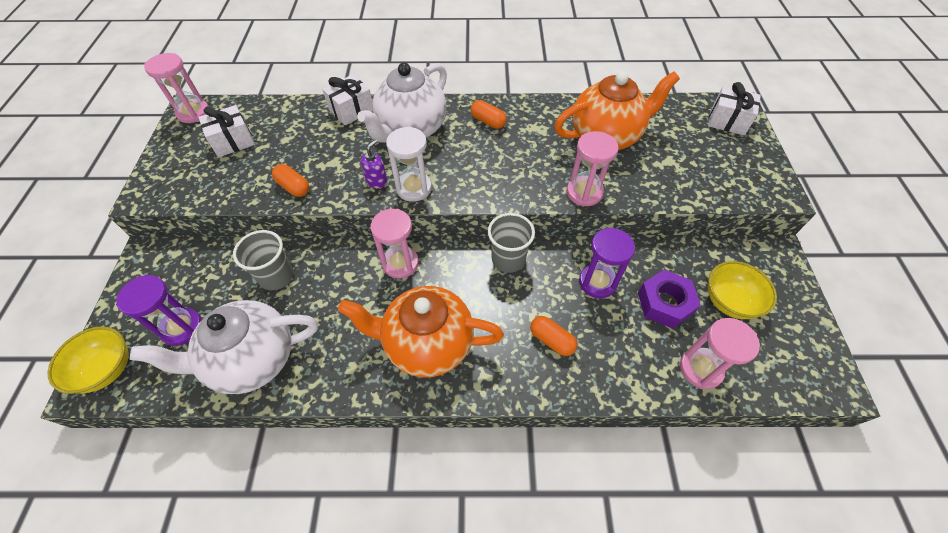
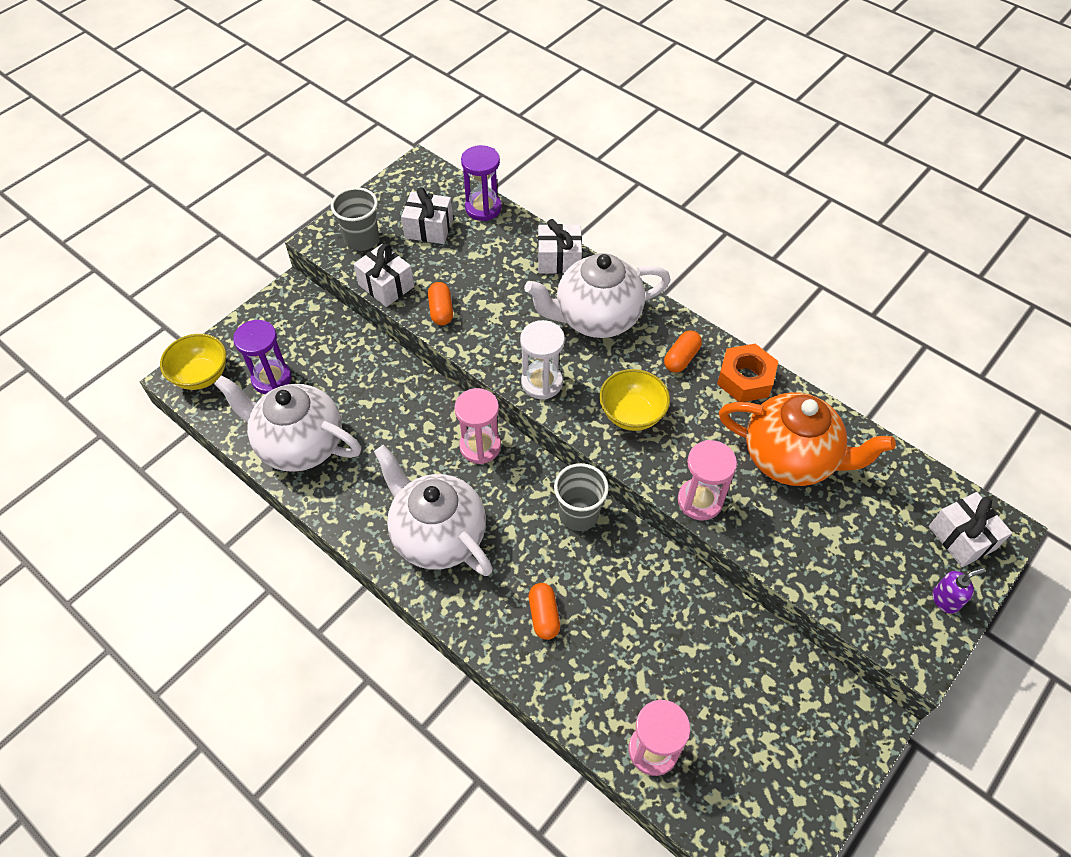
camera: 40 degrees right, 0 degrees up
(193, 113) = (419, 175): pink hourglass -> none
(232, 196) = (386, 286): none -> white gift
(276, 276) = (371, 384): grey cup -> grey cup (362, 239)
(377, 181) = (515, 353): purple soap dispenser -> purple soap dispenser (945, 600)
(427, 344) = (438, 535): orange teapot -> white teapot
(488, 121) = (681, 358): orange capsule -> orange capsule turned 45 degrees clockwise
(536, 111) = (745, 379): none -> orange nut
(597, 282) = (641, 599): purple hourglass -> purple hourglass (483, 208)
(664, 303) = (686, 669): purple nut -> none
(729, 301) = (755, 720): yellow bowl -> yellow bowl (632, 414)

